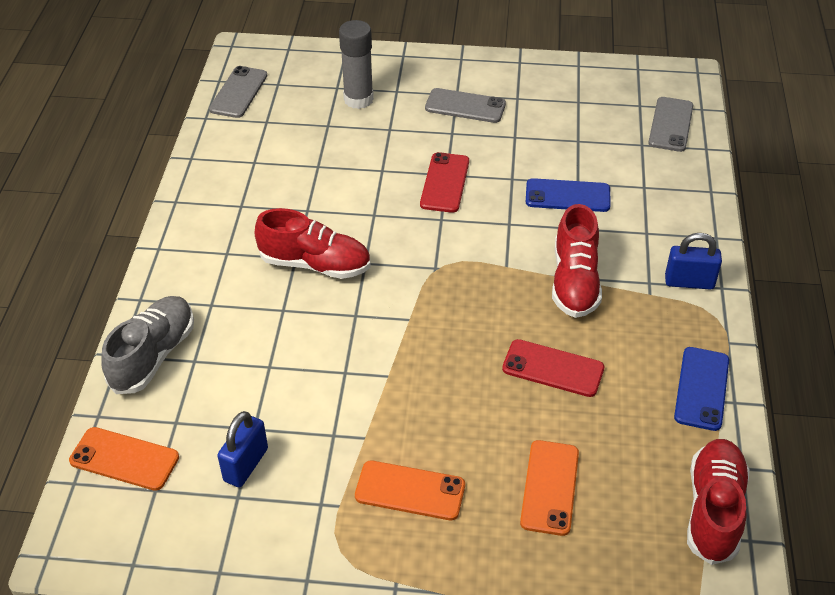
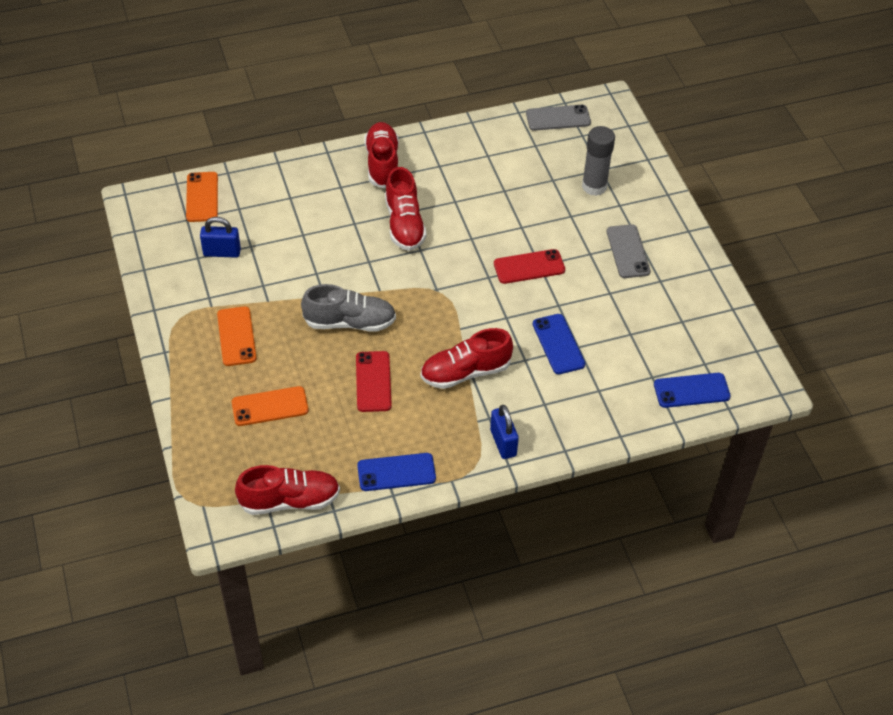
camera: 65 degrees right, 5 degrees up
(153, 355) = (285, 177): grey shoe -> grey shoe (350, 322)
(200, 254) = (382, 163): none -> red shoe
(671, 124) = (691, 390): grey phone -> blue phone

